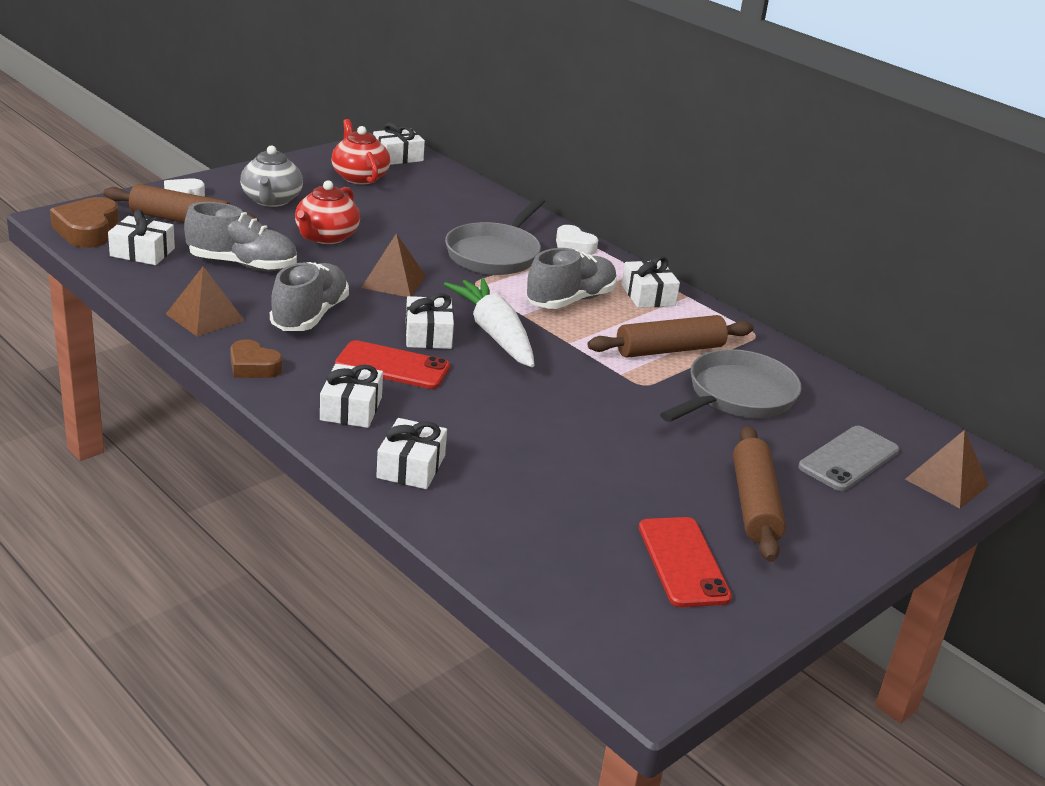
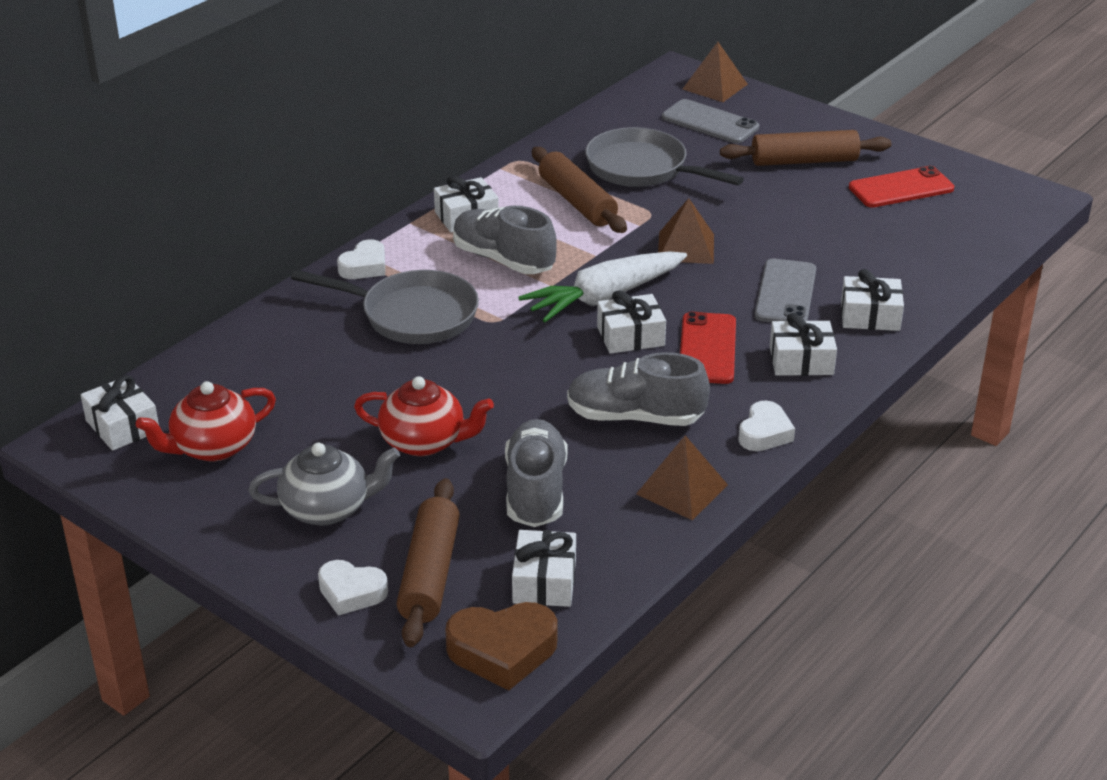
camera: 95 degrees left, 5 degrees up
(253, 366) = (764, 433): brown heart -> white heart
(394, 281) = (520, 374): brown pyramid -> brown pyramid (686, 247)
(471, 427) = (785, 293): none -> grey phone

